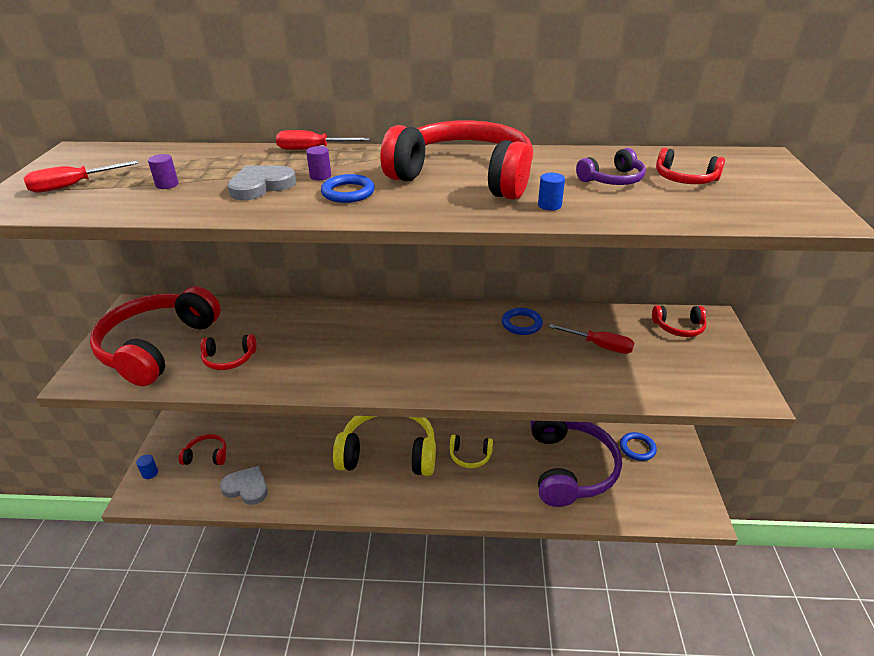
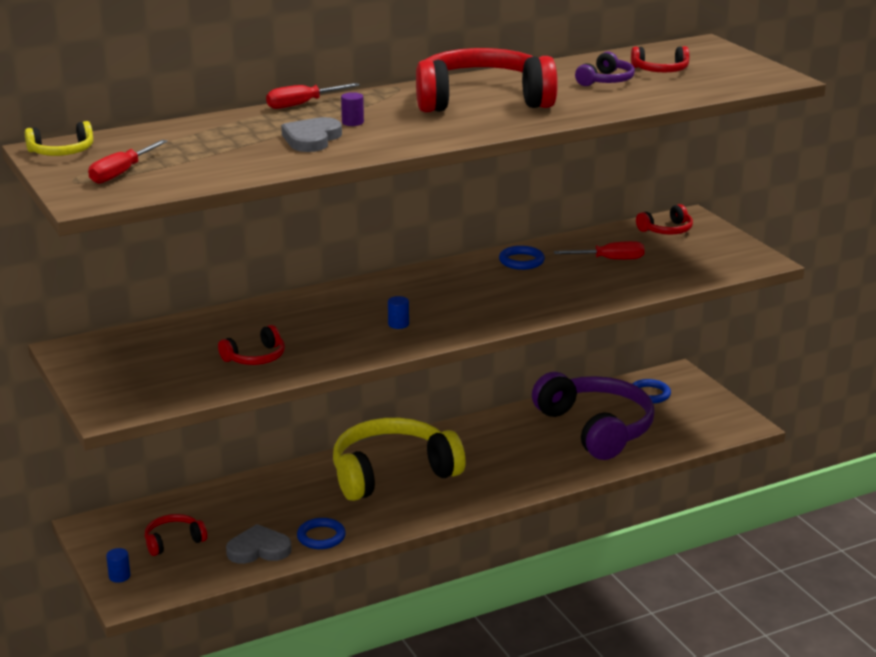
camera: 30 degrees left, 10 degrees down
(157, 347) = (157, 369): red headphones -> none
(167, 184) = (217, 154): purple cylinder -> none
(348, 192) = (401, 129): blue ring -> blue ring (321, 537)
(470, 456) = (485, 450): yellow headphones -> yellow headphones (62, 152)
(549, 205) = (580, 107): blue cylinder -> blue cylinder (398, 324)

